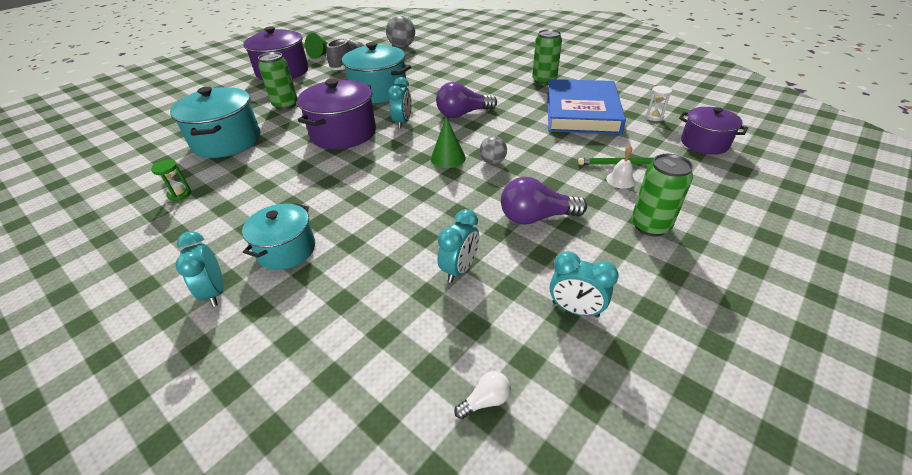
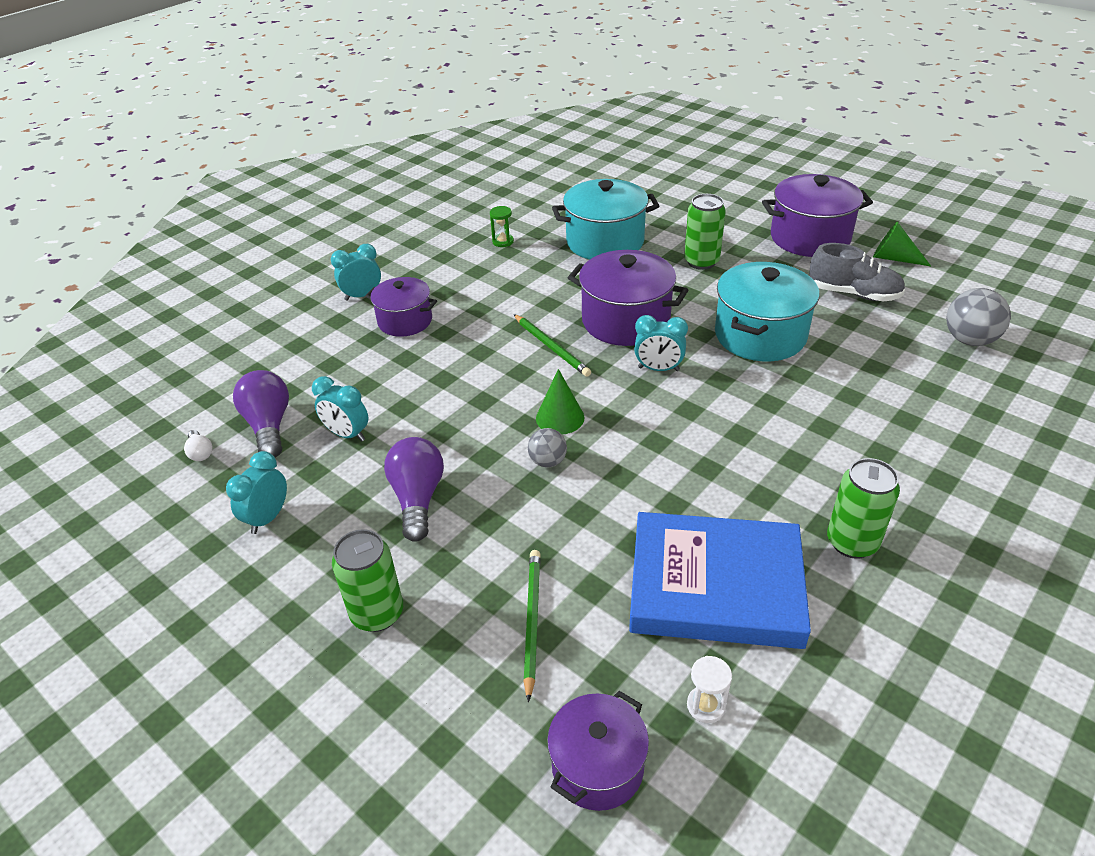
camera: 90 degrees right, 0 degrees up
(286, 250) = (405, 321): turquoise pot -> purple pot
(363, 163) = (551, 347): none -> green pencil
(463, 114) = (692, 429): purple light bulb -> purple light bulb (269, 426)
(620, 180) = (487, 601): white bell -> none

